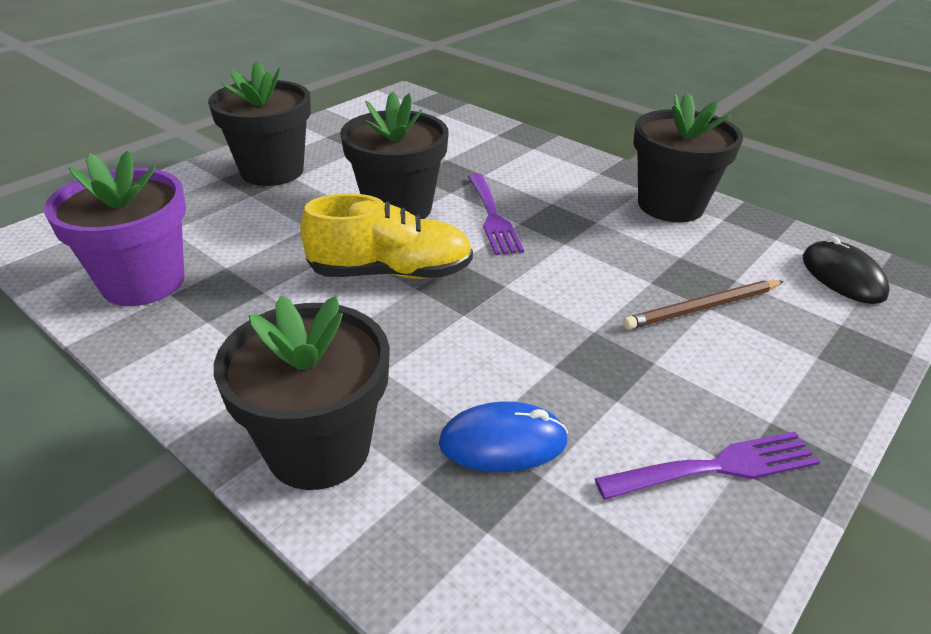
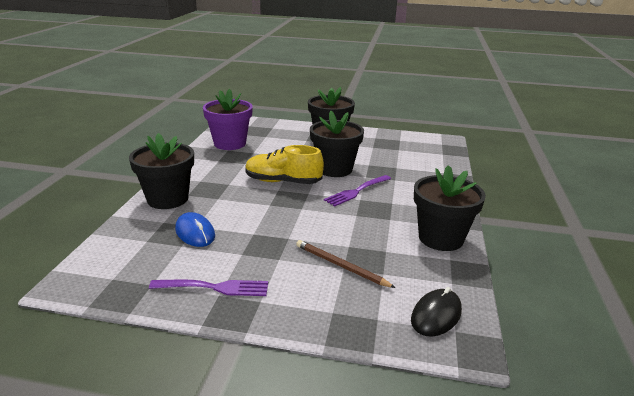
camera: 60 degrees right, 10 degrees down
(391, 272) = (283, 182): yellow shoe -> yellow shoe turned 135 degrees clockwise
(715, 468) = (214, 288): purple fork -> purple fork turned 45 degrees counterclockwise

